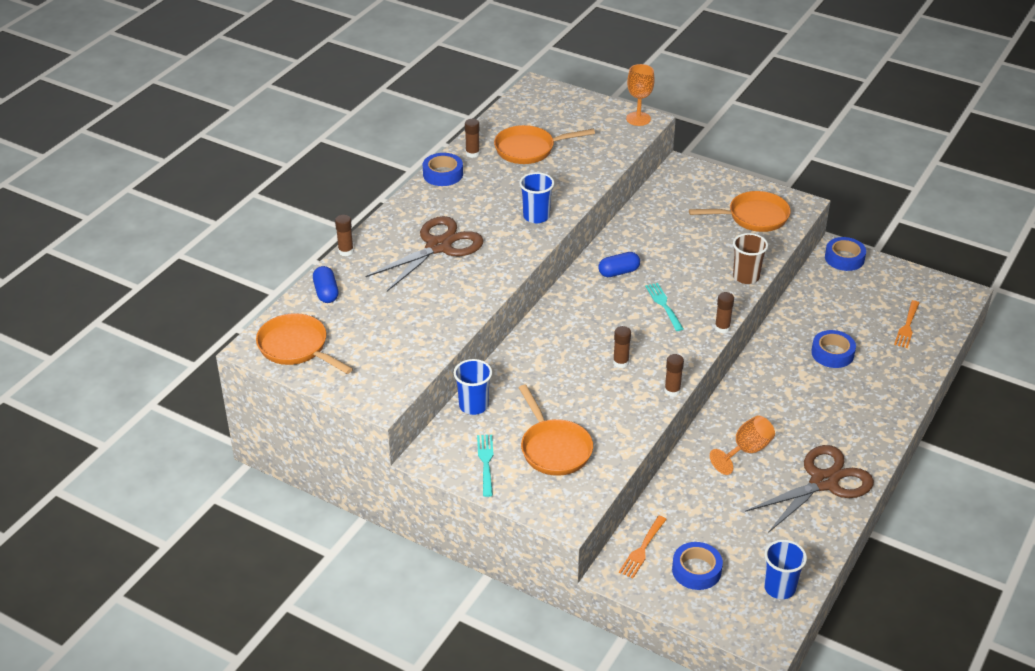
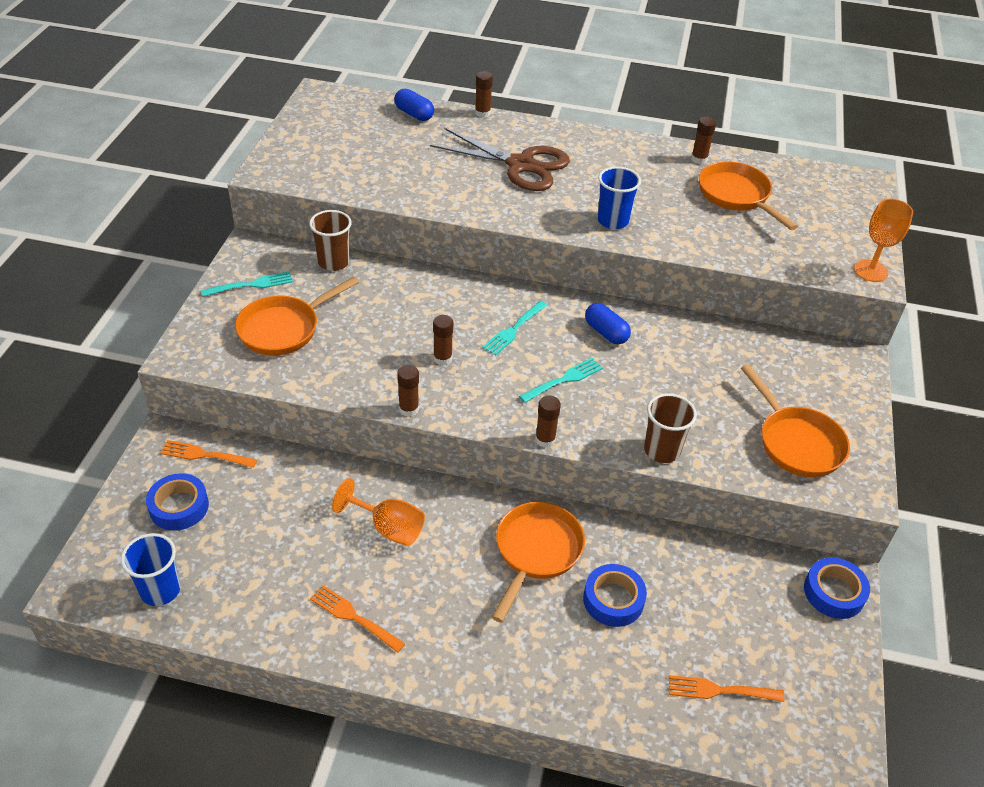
camera: 70 degrees right, 5 degrees up
(296, 347) = (327, 114): orange pan -> orange pan (536, 552)
(326, 292) = (414, 114): blue capsule -> blue capsule turned 75 degrees clockwise
(443, 174) = (647, 147): blue tape -> none
(473, 406) = (333, 262): blue cup -> brown cup
(599, 318) = (514, 329): none -> turquoise fork
(824, 482) = (354, 617): brown scissors -> orange fork

